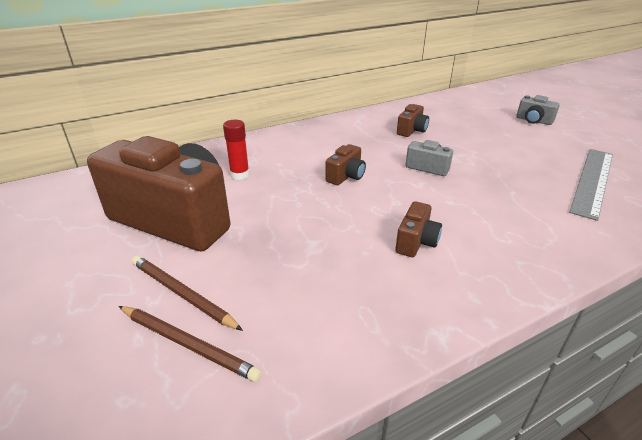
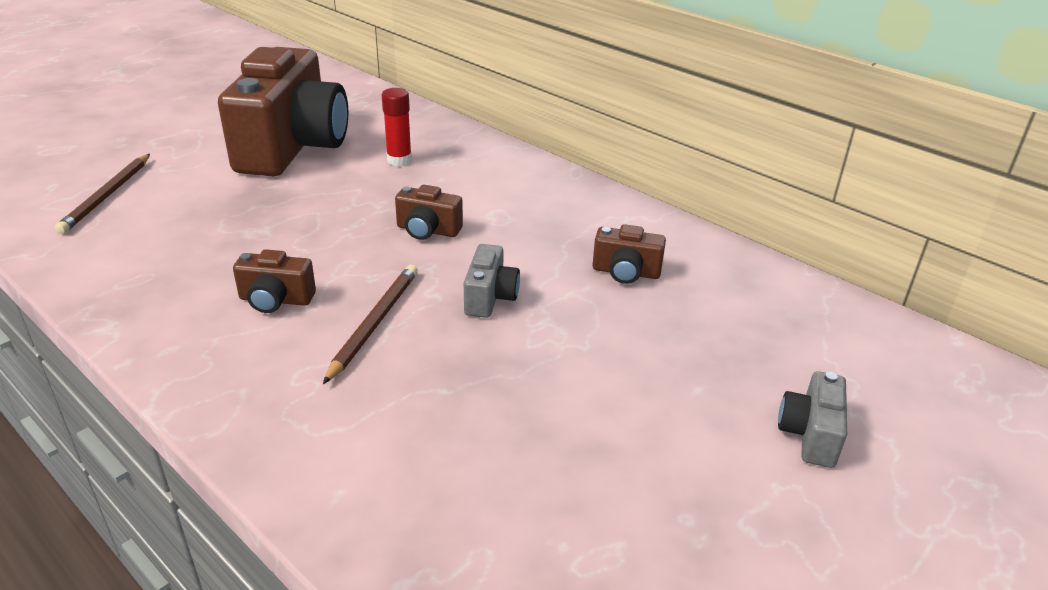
camera: 70 degrees right, 0 degrees up
(182, 294) = (171, 178): brown pencil -> brown pencil (374, 323)
(592, 181) = (534, 504): grey ruler -> none

